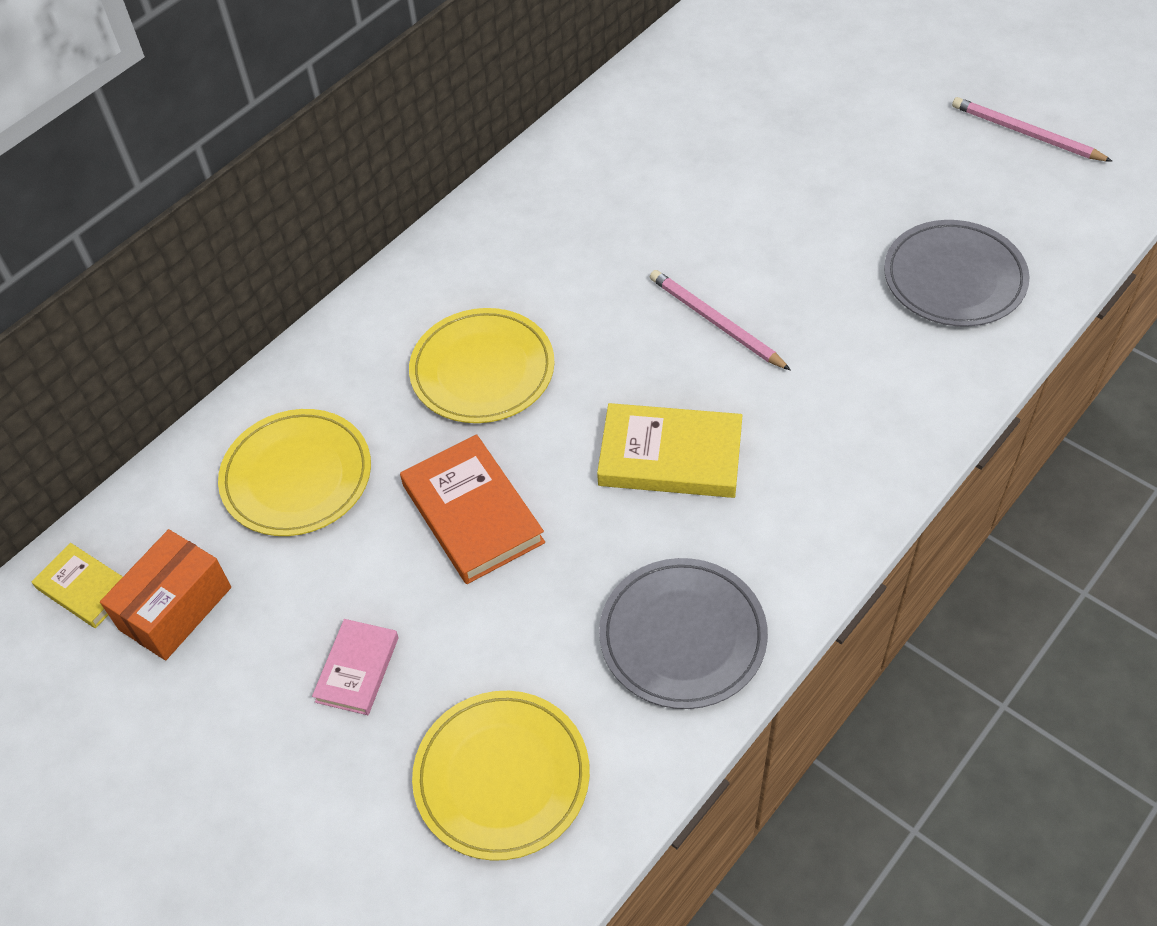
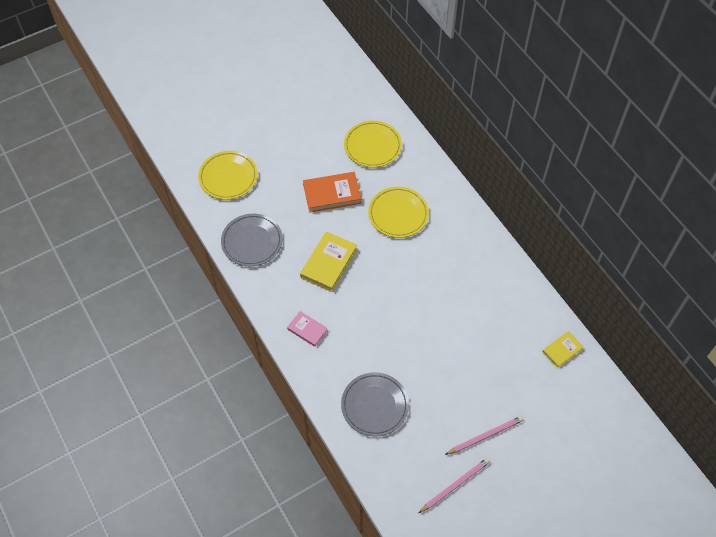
camera: 105 degrees right, 5 degrees up
(84, 588) = (352, 82): yellow book -> yellow book (562, 350)
(175, 608) = (332, 104): orange box -> none
(357, 669) = (285, 148): pink book -> pink book (307, 330)
(716, 322) = (388, 302): pink pencil -> pink pencil (485, 436)

